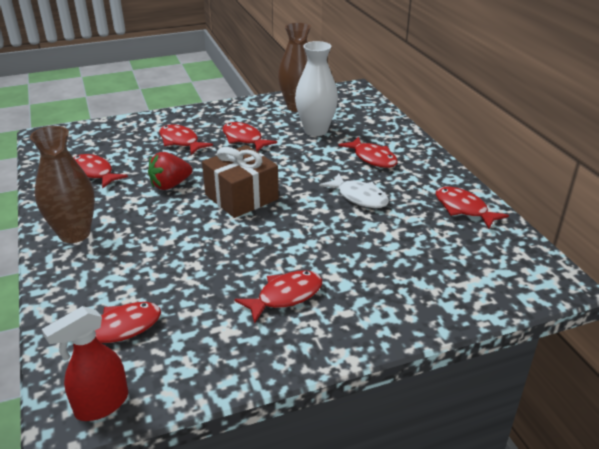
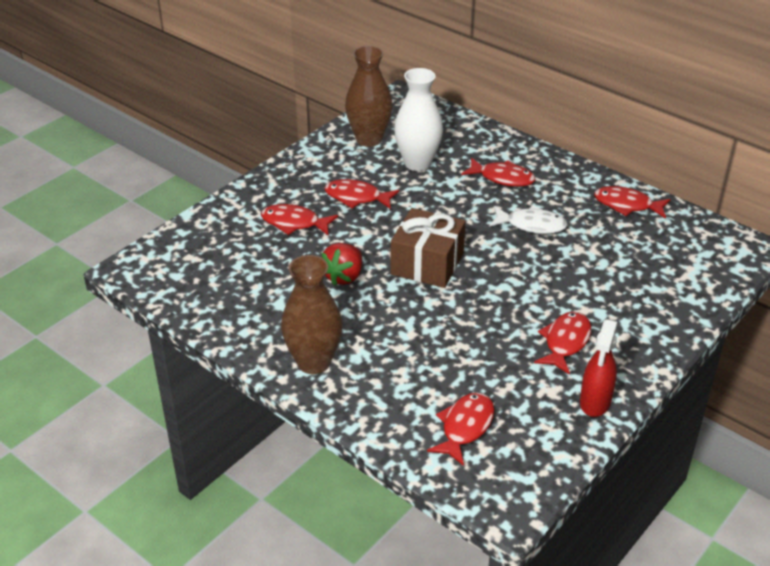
camera: 30 degrees left, 5 degrees up
(94, 173) = (247, 292): red fish -> none
(101, 405) = (522, 487): red spray bottle -> red spray bottle (595, 402)

